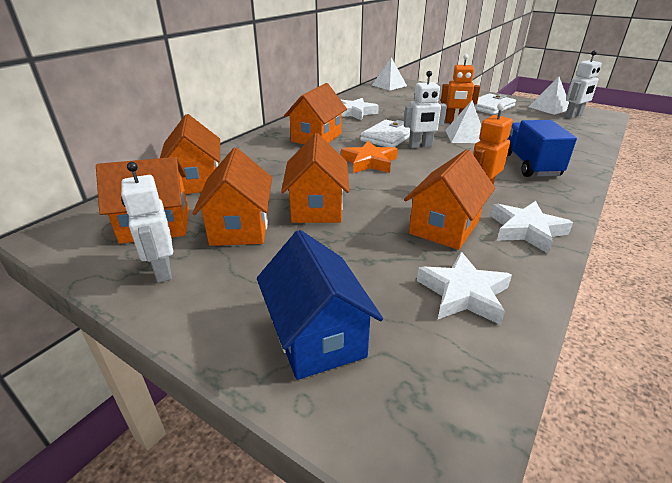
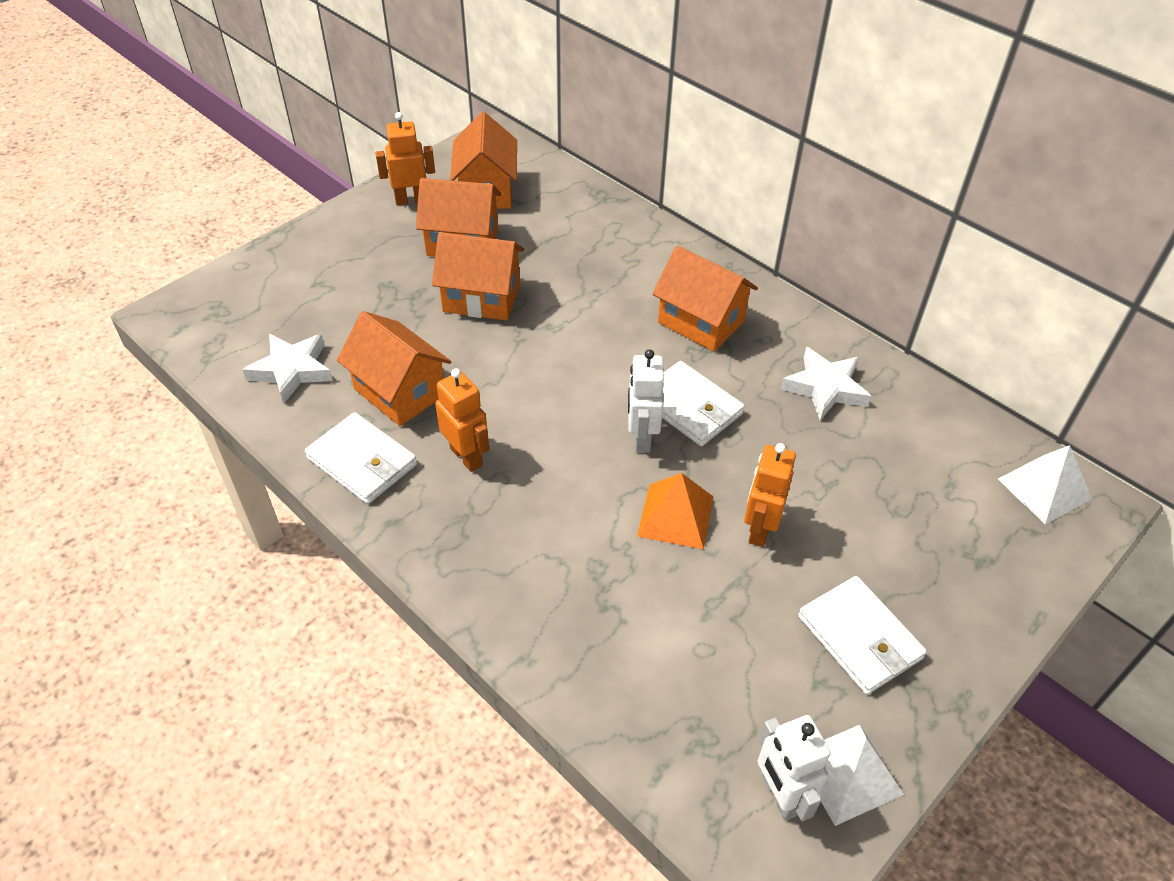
camera: 100 degrees right, 15 degrees up
(162, 270) = (411, 200): white robot -> orange robot
(197, 181) = (578, 211): orange house -> none
(317, 336) = (292, 277): blue house -> none
(369, 162) = (592, 364): orange star -> none
(465, 136) = (675, 516): white pyramid -> orange pyramid
(526, 230) = (362, 462): white star -> white wallet
(529, 165) = (531, 555): blue truck -> none

